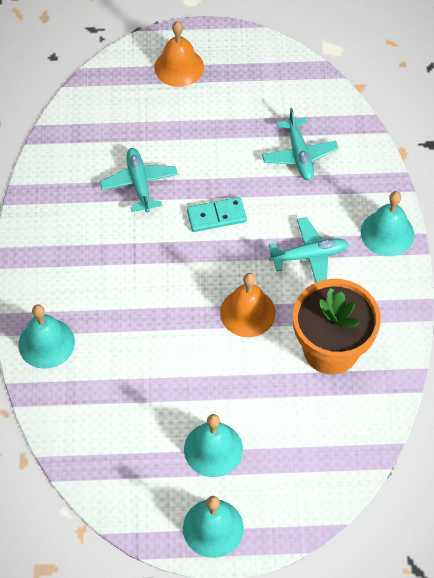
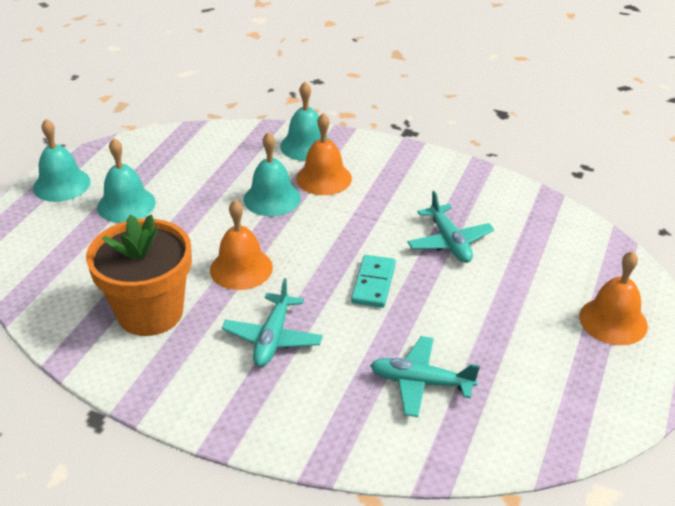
camera: 115 degrees right, 20 degrees down
(94, 306) = (324, 178): none -> orange bell
(139, 184) = (449, 242): turquoise plane -> turquoise plane turned 60 degrees clockwise
(387, 233) = (253, 421): turquoise bell -> turquoise bell (272, 198)

